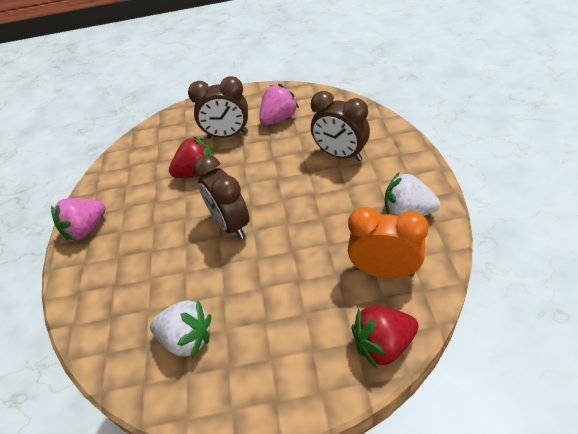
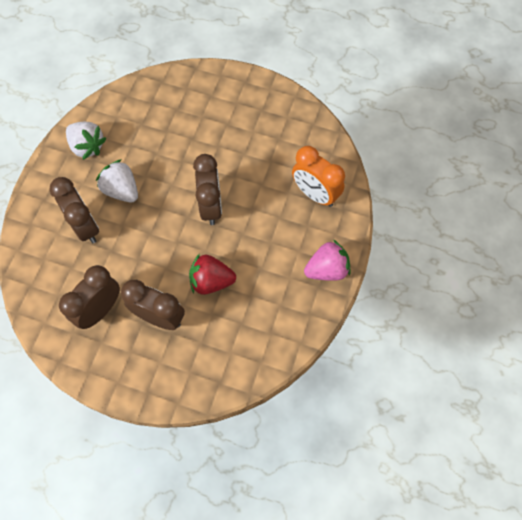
camera: 160 degrees left, 20 degrees up
(187, 339) = (278, 136): white strawberry -> white strawberry (122, 190)
(279, 119) = (100, 309): pink strawberry -> brown clock
(383, 344) = (173, 79): red strawberry -> none
(384, 271) = (138, 116): orange clock -> orange clock (315, 194)

